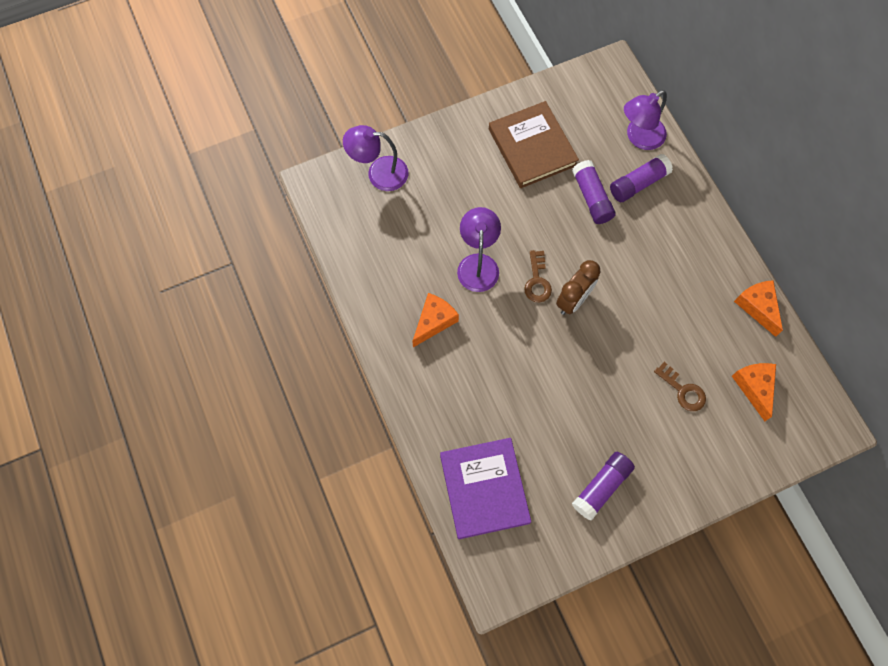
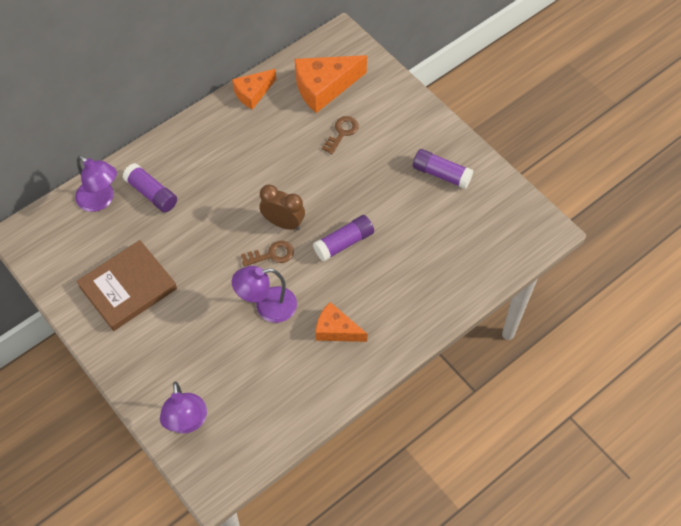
camera: 105 degrees left, 10 degrees down
(484, 489) = (474, 255): purple book -> none
(591, 197) = (174, 227): purple glue stick -> purple glue stick (344, 243)
(754, 387) = (324, 87): orange cheese -> orange cheese, size x1.61

